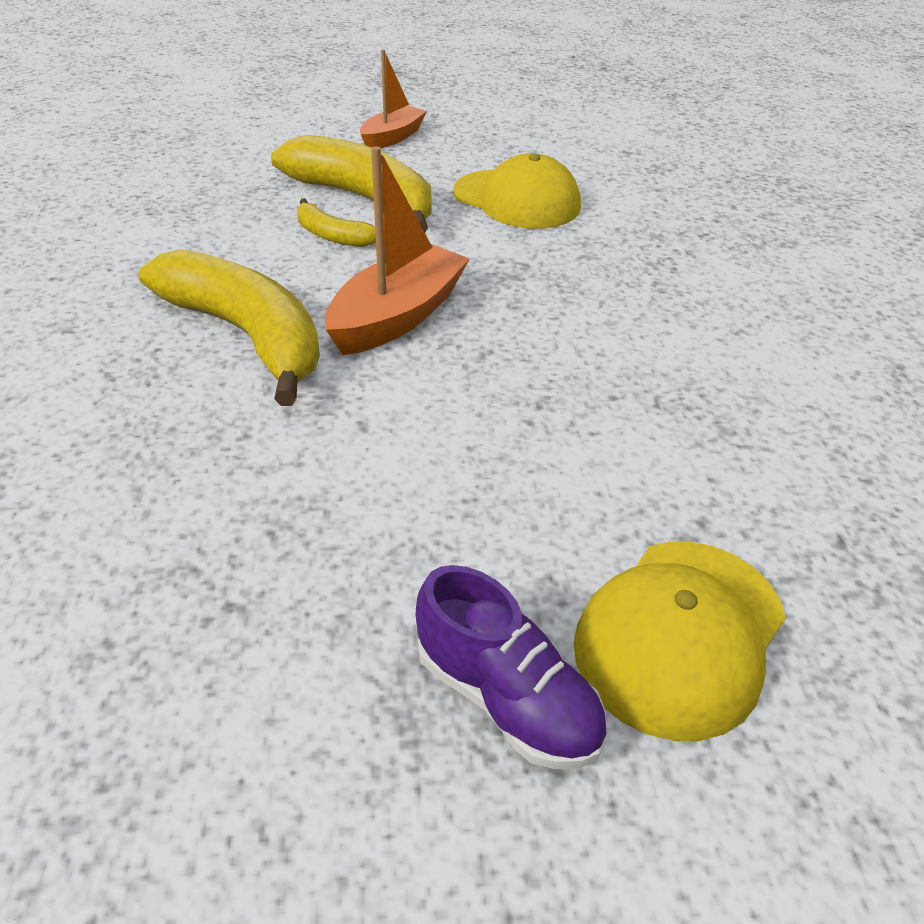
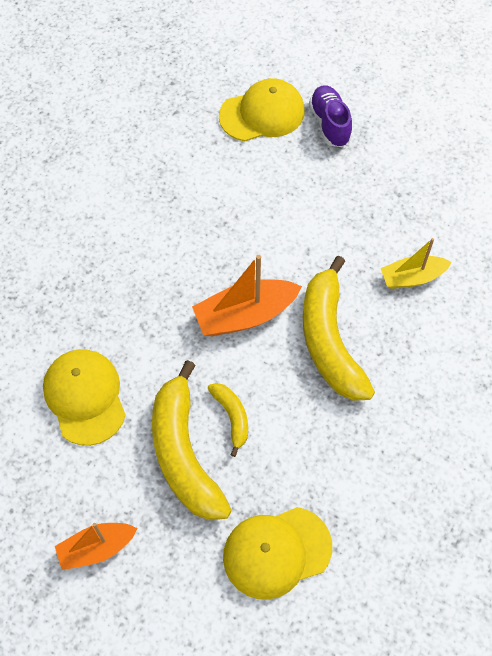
camera: 145 degrees left, 20 degrees up
(135, 463) = (412, 277): none -> yellow boat
(206, 178) = (276, 552): none -> yellow cap

